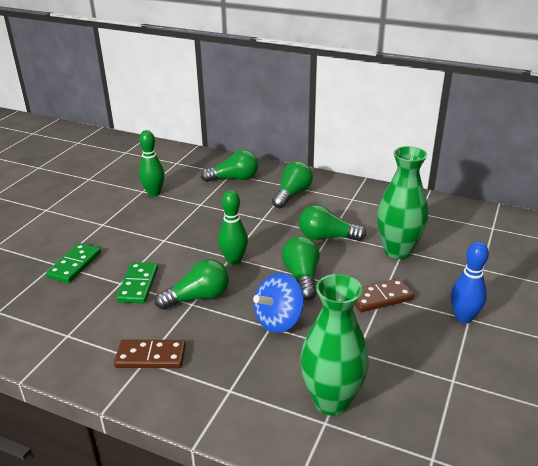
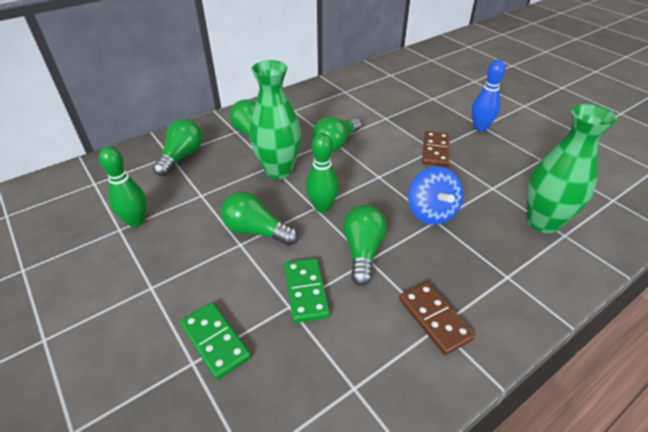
camera: 60 degrees left, 10 degrees up
(138, 285) = (305, 291): green domino -> green domino turned 45 degrees clockwise
(150, 357) = (434, 318): brown domino -> brown domino turned 60 degrees counterclockwise
(302, 277) = (380, 177): green light bulb -> green light bulb (256, 231)
(397, 251) = (384, 120): green vase -> green vase (278, 170)

